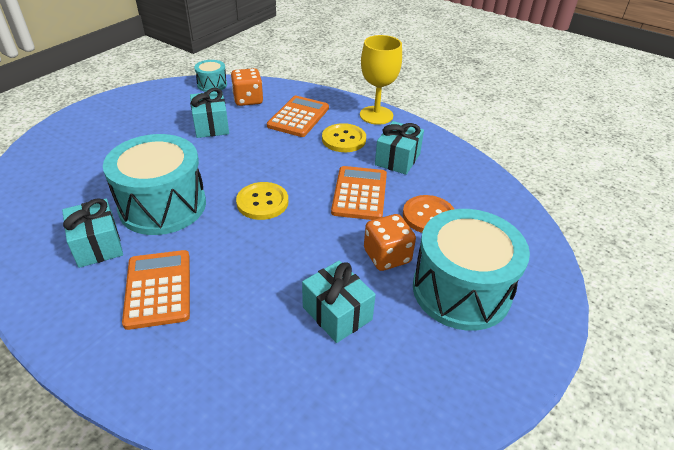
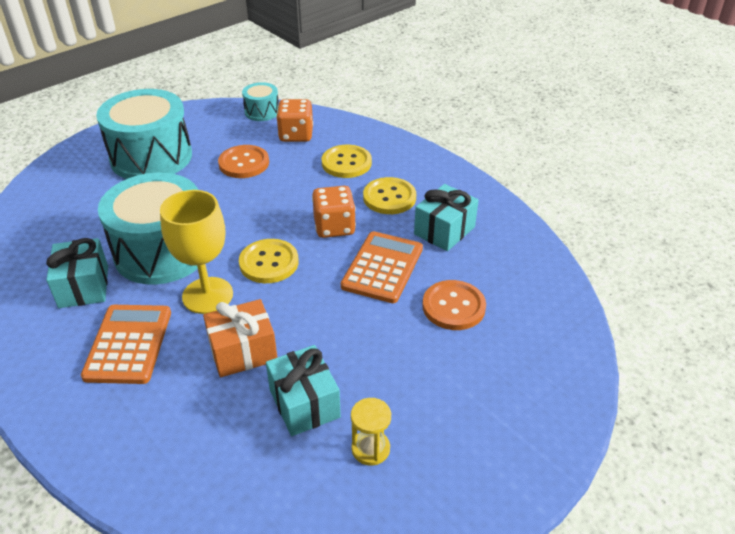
camera: 15 degrees right, 0 degrees up
(211, 126) = (244, 163): turquoise gift -> orange button
(267, 279) = (243, 351): none -> orange gift
(298, 117) = (346, 163): orange calculator -> yellow button
(376, 115) = (440, 171): yellow goblet -> yellow goblet (207, 295)
(387, 256) = (385, 347): orange dice -> orange dice (334, 227)
(408, 341) = (370, 449): none -> yellow hourglass
(461, 290) = (456, 402): turquoise drum -> turquoise drum (151, 157)

